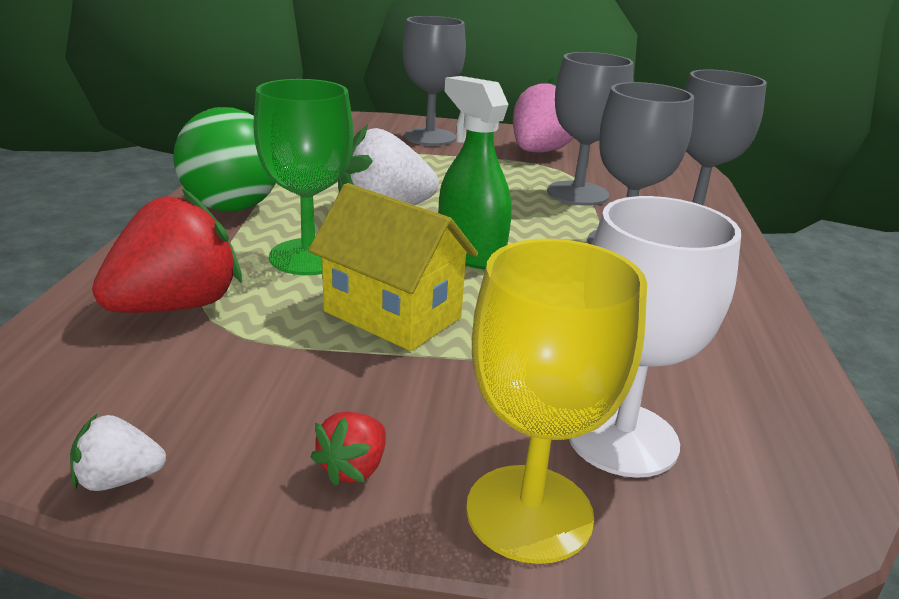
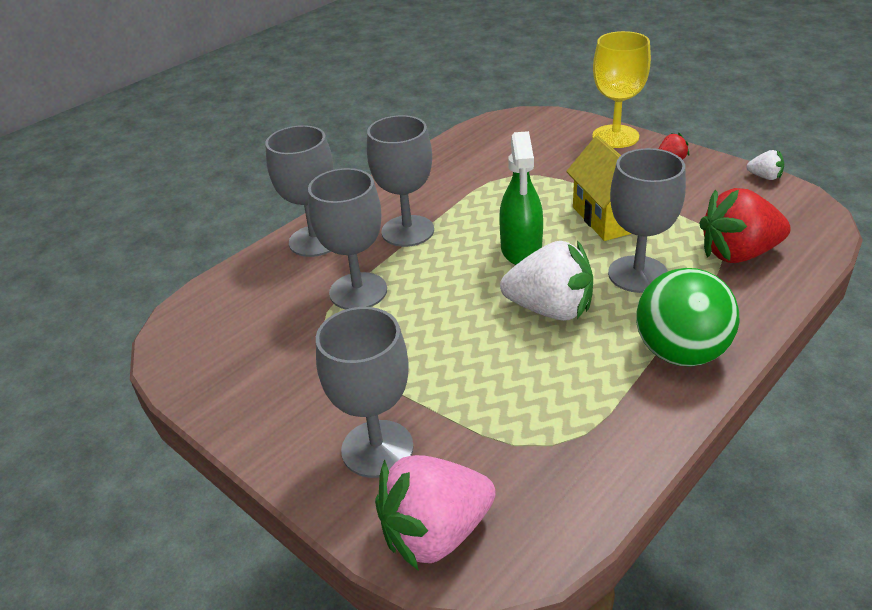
camera: 140 degrees left, 10 degrees up
(309, 257) = (638, 274): green goblet -> grey goblet
(539, 152) = (294, 372): pink strawberry -> pink strawberry (435, 533)
(622, 438) = (556, 146): white goblet -> none

